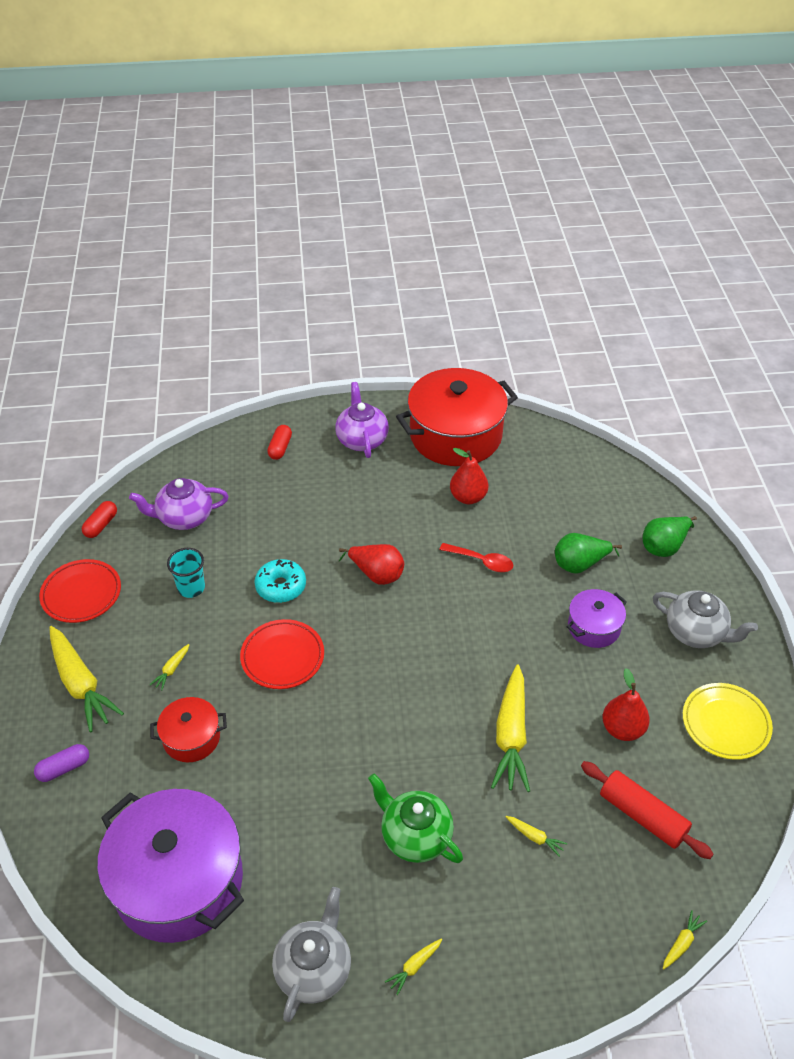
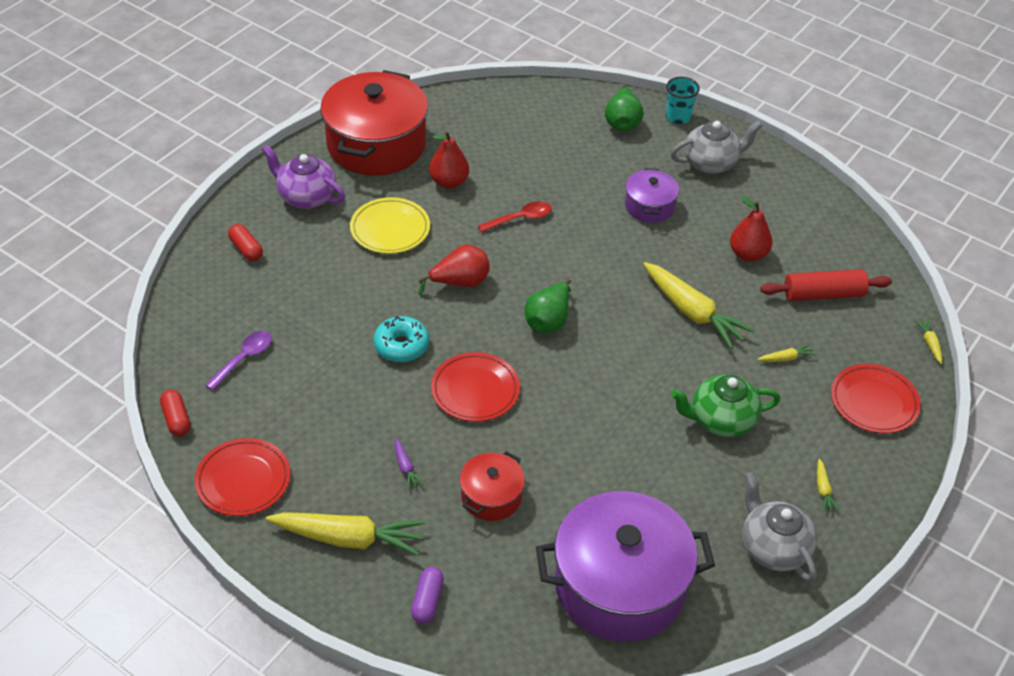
camera: 50 degrees left, 0 degrees up
(172, 669) = (405, 467): yellow carrot -> purple carrot
(184, 517) = (244, 358): purple teapot -> purple spoon
(191, 588) = (331, 402): turquoise cup -> turquoise cup (678, 117)
(558, 941) = (874, 402): none -> red plate
(580, 564) = (586, 172): green pear -> green pear (548, 320)
(725, 723) = (796, 204): yellow plate -> yellow plate (390, 229)

